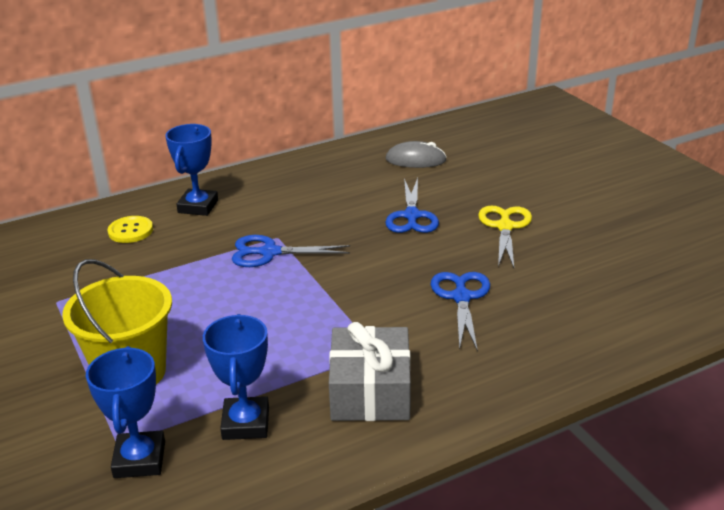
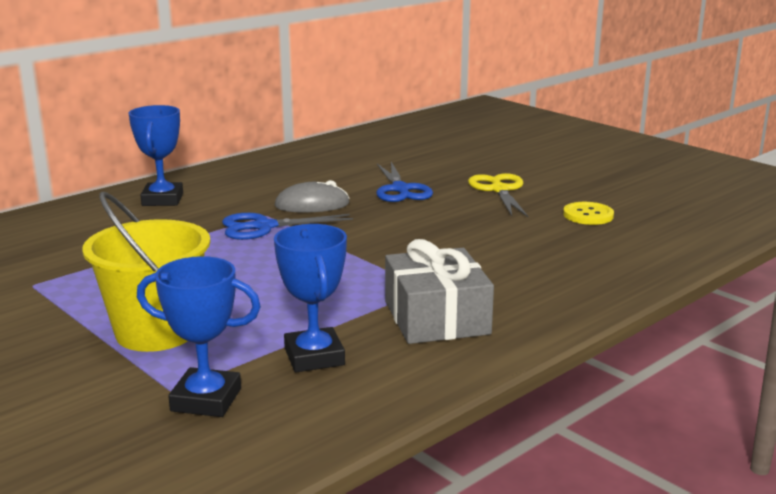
camera: 15 degrees left, 10 degrees down
(130, 231) = (93, 223): yellow button -> yellow button (588, 215)
(139, 459) = (206, 400): blue trophy -> blue trophy turned 60 degrees counterclockwise
(415, 160) = (380, 151): grey mouse -> grey mouse (312, 205)
(461, 297) = (488, 241): blue scissors -> none

